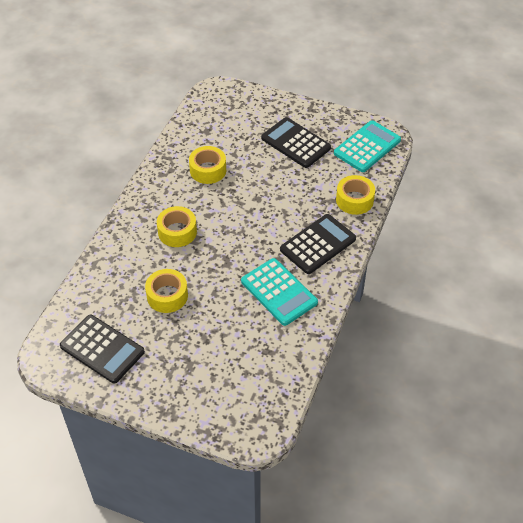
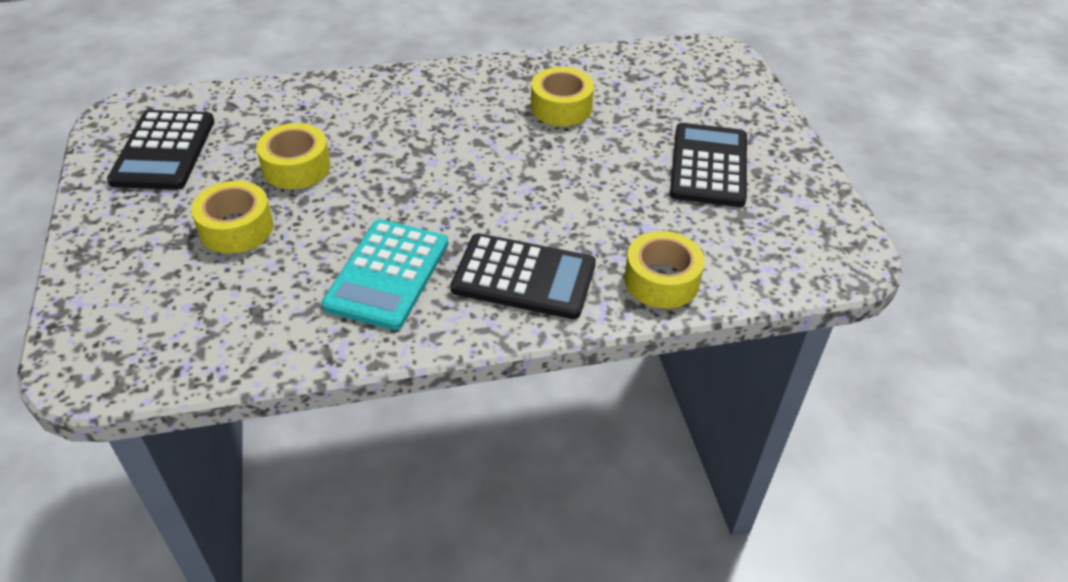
camera: 55 degrees right, 5 degrees down
(177, 232) = (421, 128): yellow tape -> yellow tape (236, 228)
(367, 147) = (795, 246): turquoise calculator -> none

